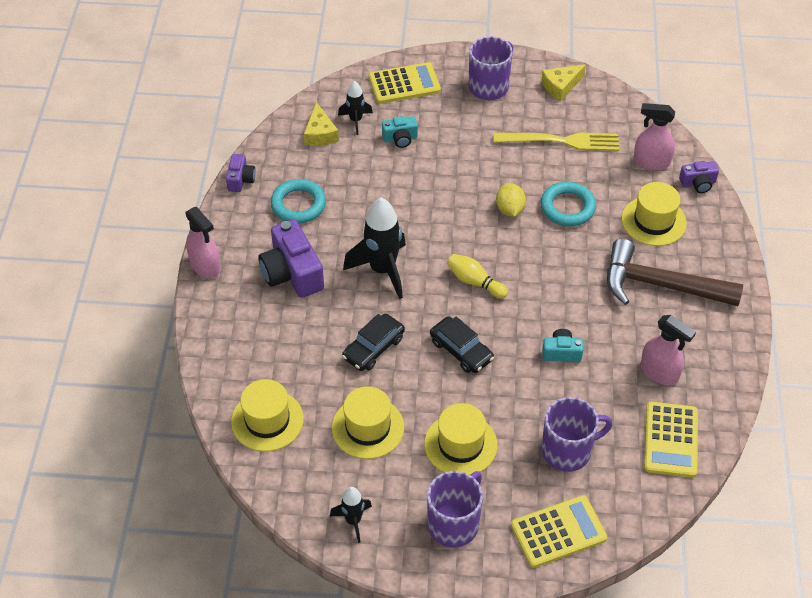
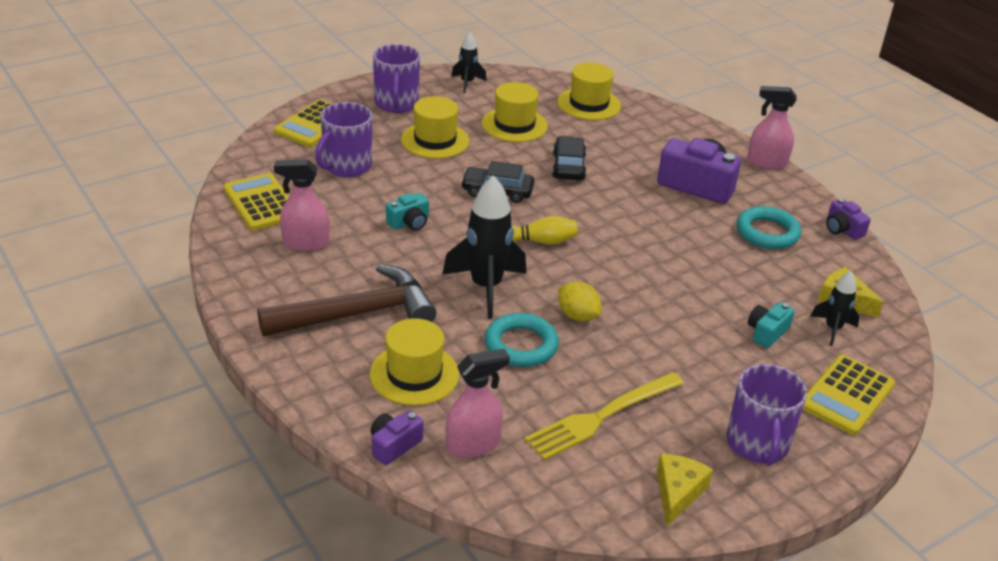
camera: 140 degrees right, 15 degrees down
(382, 270) = (629, 217): black rocket -> black rocket (486, 287)

